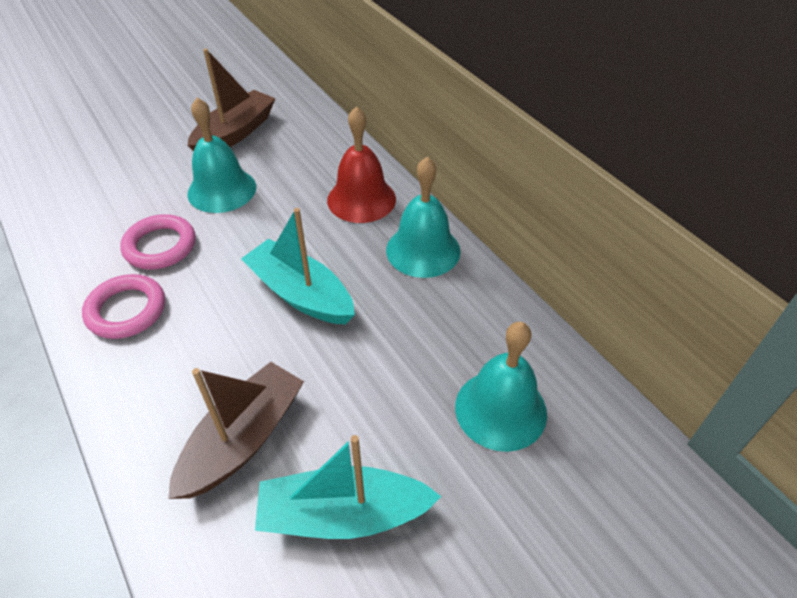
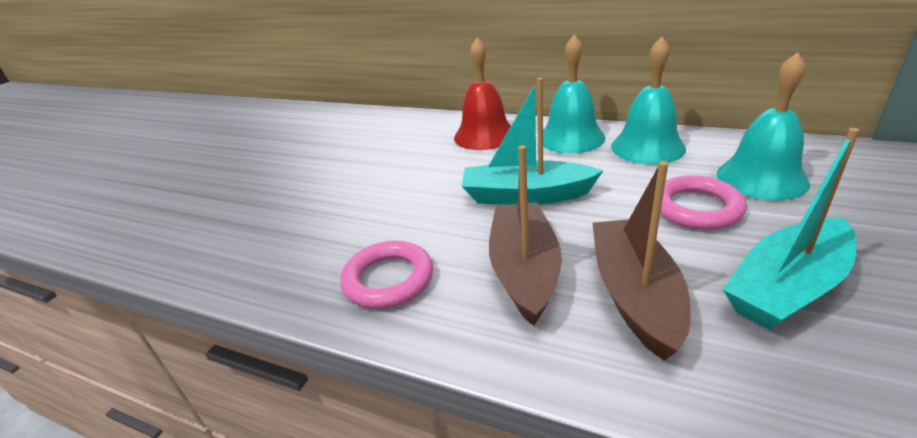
camera: 30 degrees left, 15 degrees down
(160, 246) = (357, 228): pink ring -> pink ring (696, 208)
(222, 190) = (363, 176): turquoise bell -> turquoise bell (647, 147)
(235, 133) = (325, 146): brown boat -> brown boat (524, 270)

